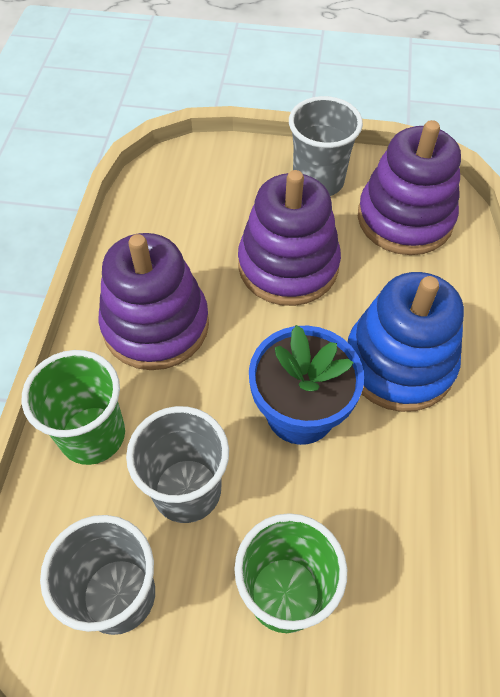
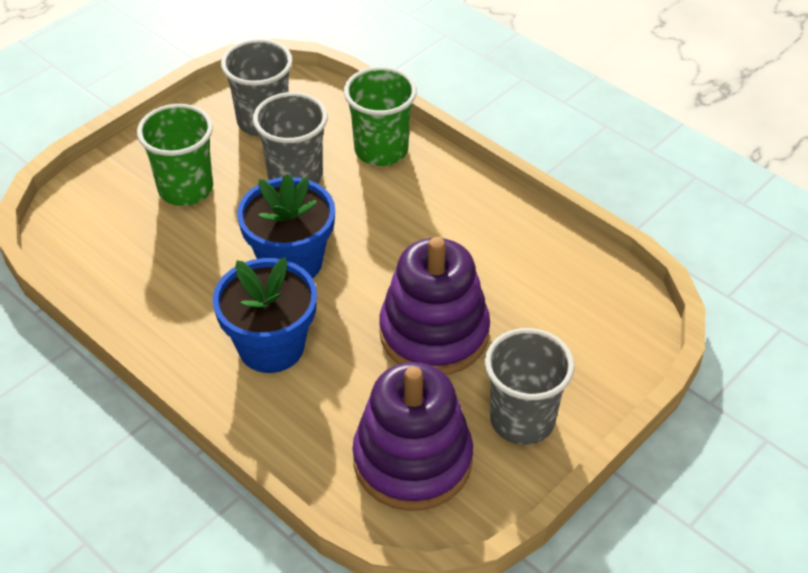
camera: 125 degrees right, 10 degrees down
(156, 325) = (446, 220): purple stacking toy -> none
(399, 363) = (271, 346): blue stacking toy -> blue flower pot

